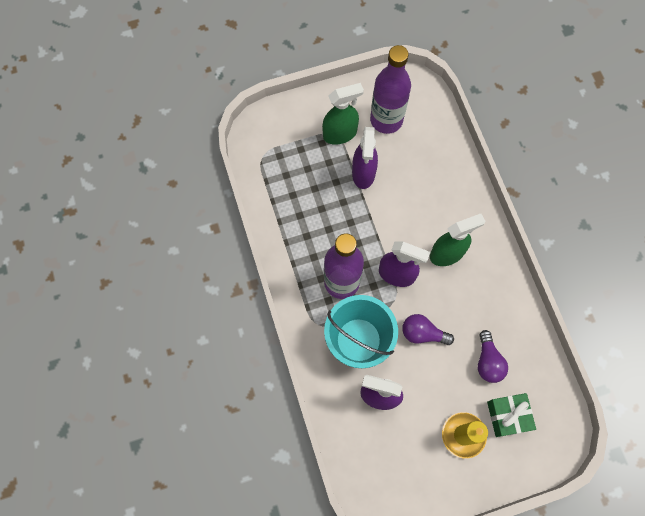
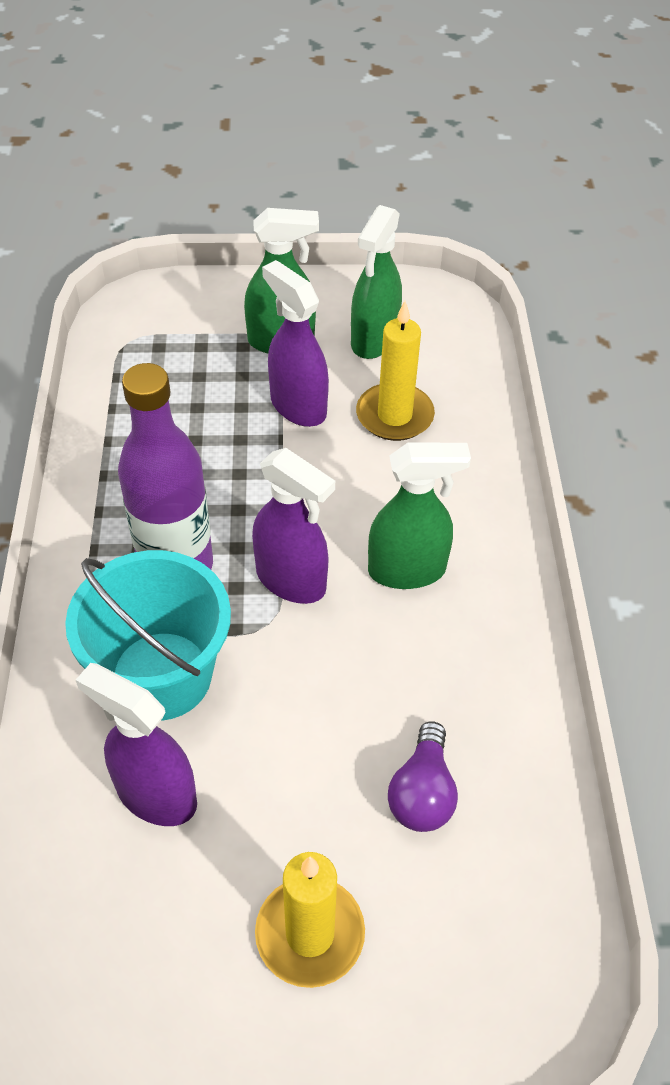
camera: 15 degrees right, 20 degrees down
(363, 173) = (298, 406): purple spray bottle -> purple spray bottle turned 120 degrees clockwise
(386, 120) = (374, 340): purple bottle -> green spray bottle
(412, 166) = (394, 415): none -> yellow candle
(422, 333) = (300, 699): purple light bulb -> none
(508, 416) = (429, 922): green gift -> none

